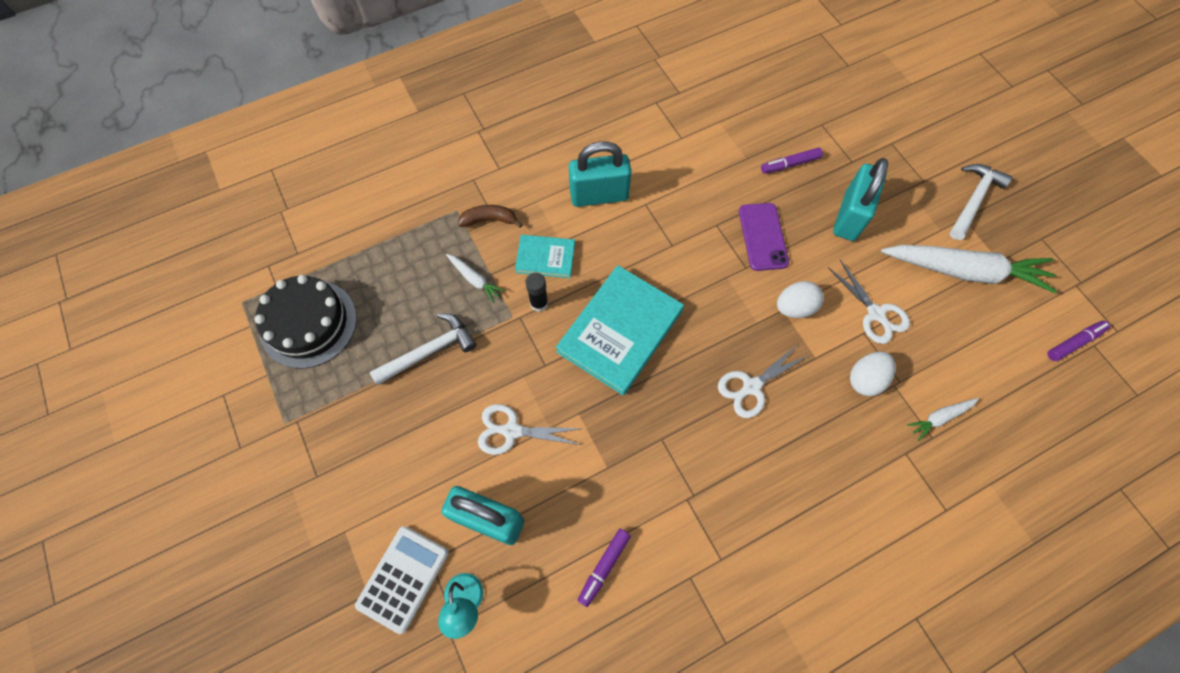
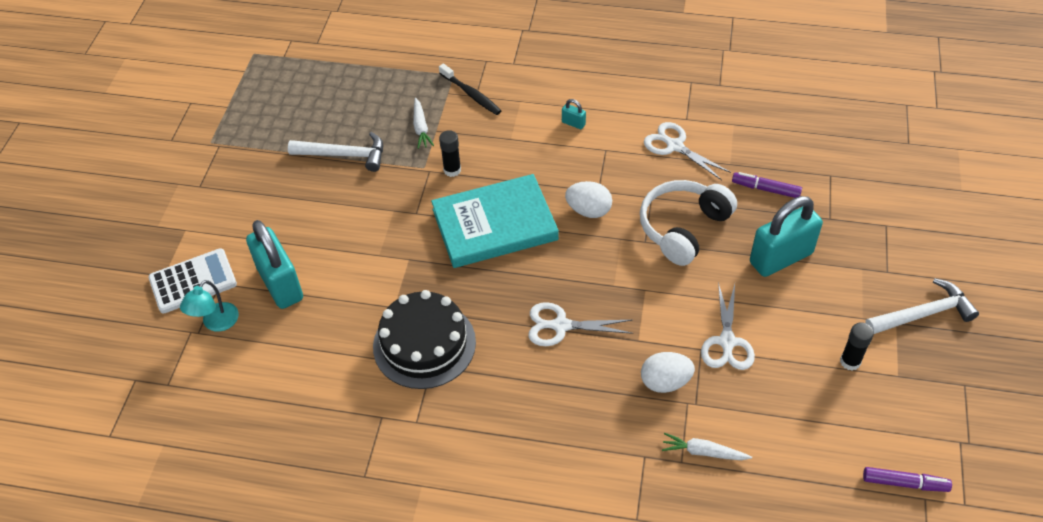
camera: 40 degrees right, 15 degrees down
(308, 323) = (282, 91): black cake -> black cake (424, 344)
(489, 220) = (471, 94): brown banana -> black toothbrush
(511, 430) = (350, 239): white scissors -> white scissors (674, 146)
(545, 258) = (487, 143): turquoise book -> none
(599, 195) = (573, 123): turquoise padlock -> turquoise padlock, size x0.41
(604, 567) = (327, 367): purple marker -> none
(763, 237) = (683, 228): purple phone -> white headphones
(794, 307) = (657, 294): white egg -> white egg (588, 210)
(964, 271) = (850, 361): white carrot -> black glue stick

